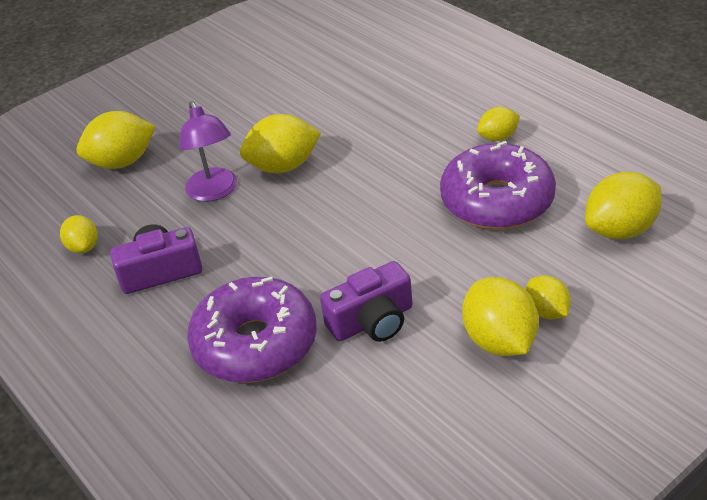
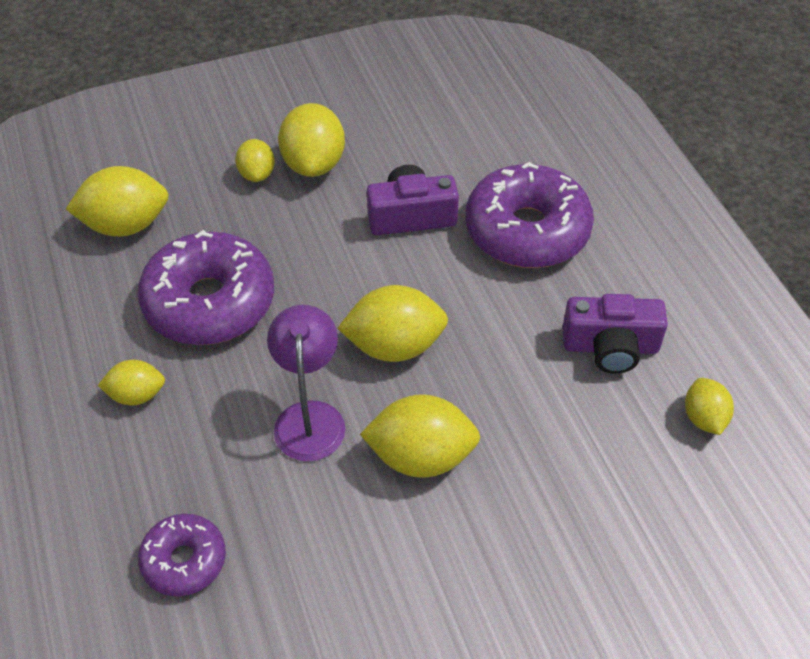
camera: 165 degrees left, 10 degrees up
(122, 162) = (647, 565): yellow lemon -> yellow lemon (394, 346)
(214, 192) = (523, 447): purple lamp -> purple lamp (309, 417)
(400, 85) = (184, 561): none -> purple donut

